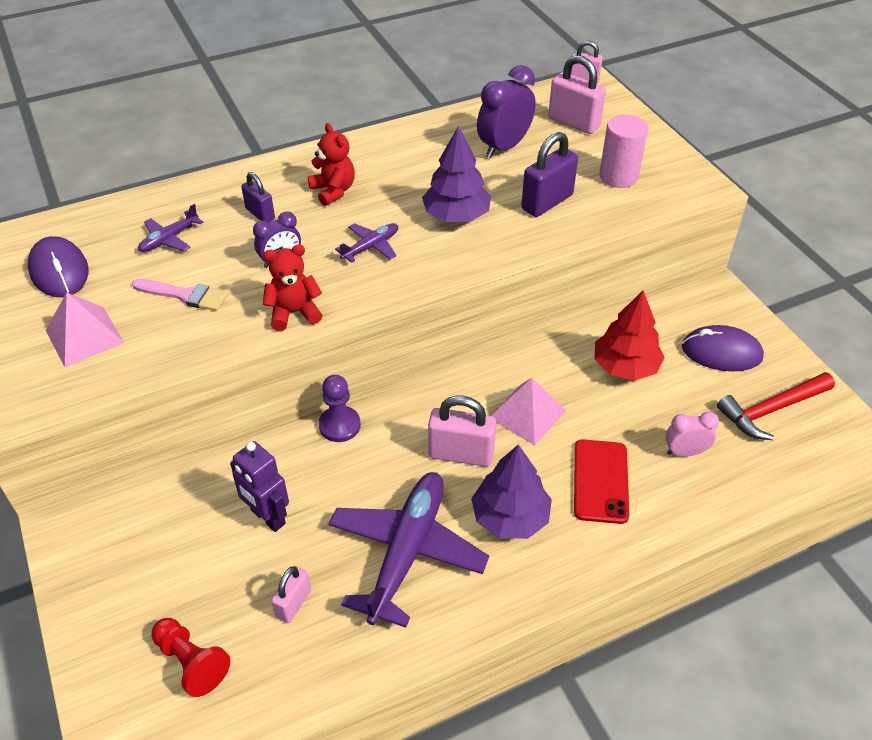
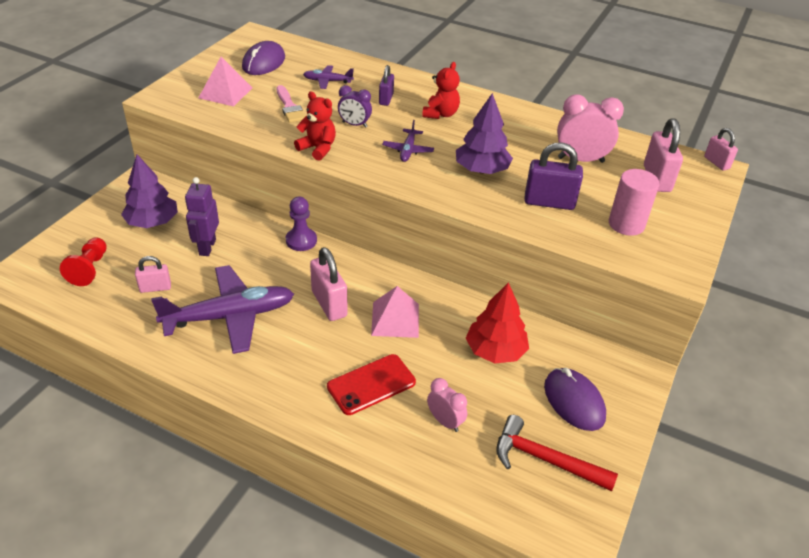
camera: 50 degrees right, 5 degrees down
(371, 247) = (408, 150): purple plane -> purple plane turned 90 degrees clockwise
(504, 147) = (580, 160): purple clock -> pink clock
(510, 517) = (298, 351): purple tree -> purple tree (152, 222)

